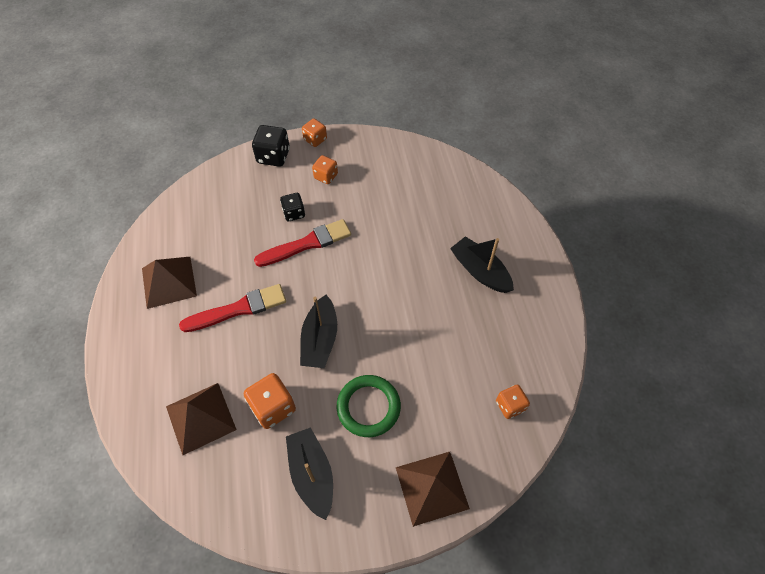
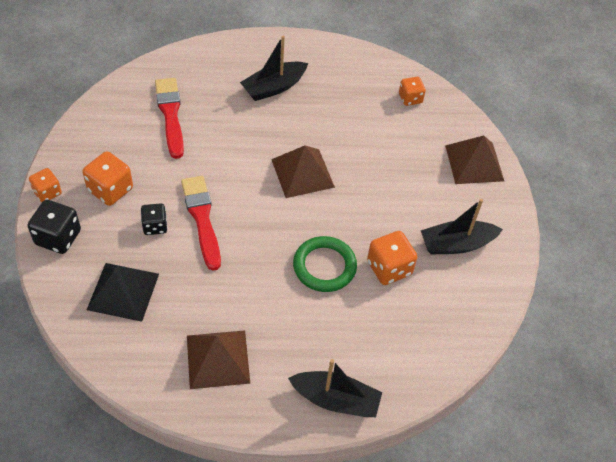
camera: 85 degrees left, 5 degrees down
(200, 417) = (392, 331): brown pyramid -> brown pyramid (302, 173)
(228, 207) = (123, 291): none -> black pyramid
(238, 309) = (271, 290): red brush -> red brush (170, 115)
(320, 339) = (322, 221): black boat -> black boat (335, 400)
(326, 176) = (110, 189): orange dice -> orange dice, size x1.55
(368, 407) = (399, 194): green ring -> green ring (324, 266)

